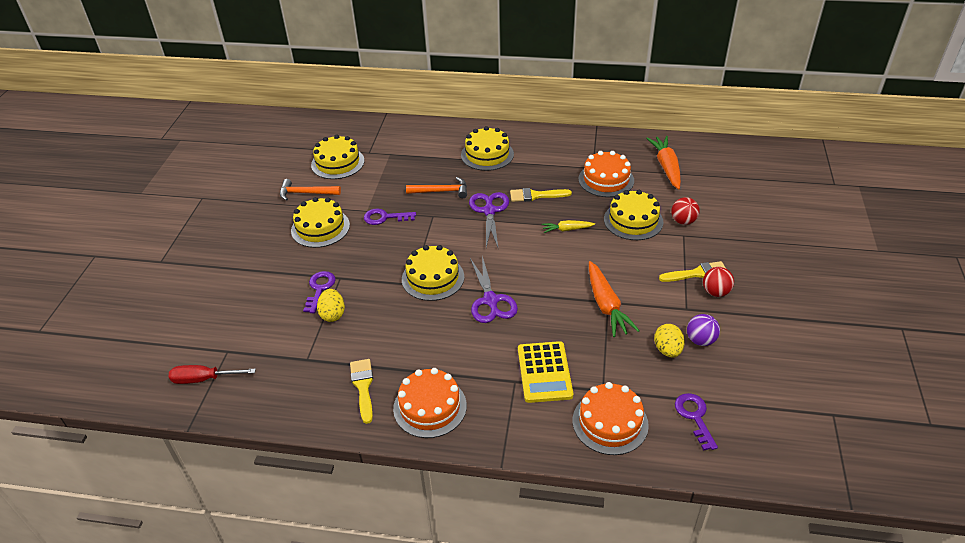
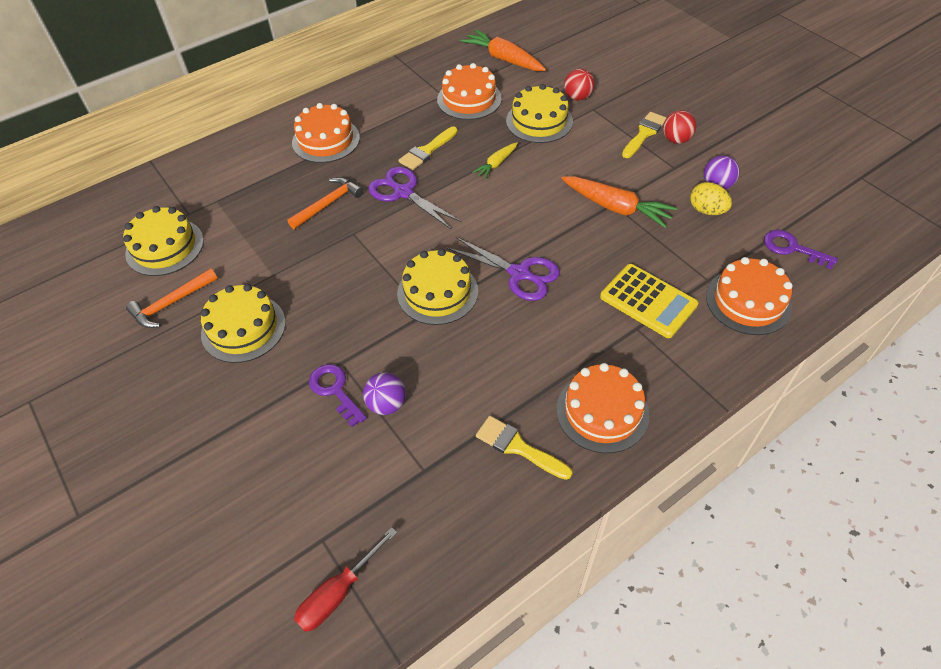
camera: 45 degrees left, 10 degrees up
(333, 314) = (387, 404): yellow egg -> purple ball
(385, 217) = (304, 268): purple key -> none
(487, 154) = (326, 140): yellow cake -> orange cake

